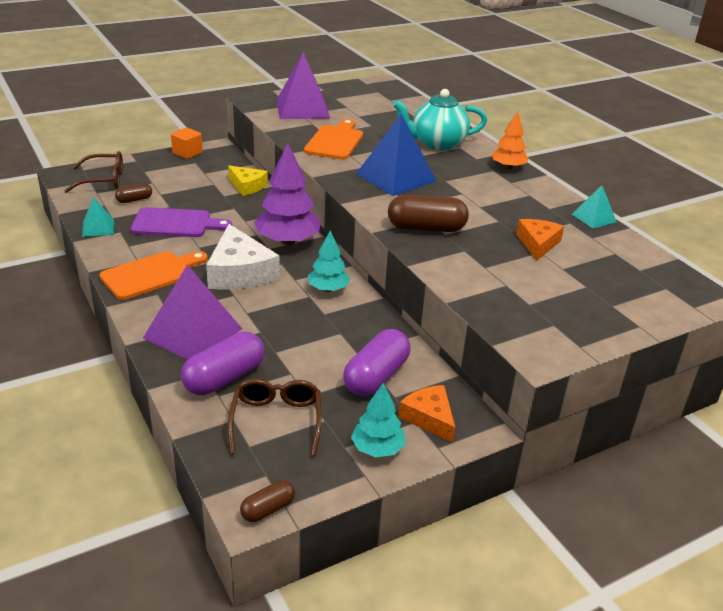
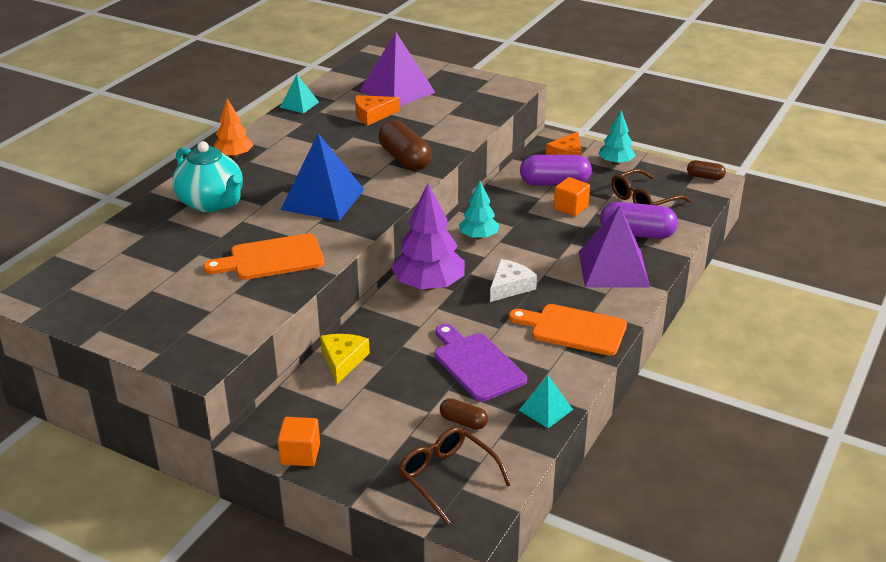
camera: 120 degrees left, 0 degrees up
(239, 272) = (510, 287): white cheese -> white cheese, size x0.61
(302, 109) = (191, 317): purple pyramid -> purple pyramid (397, 91)
(318, 362) = (571, 207): none -> orange cube

